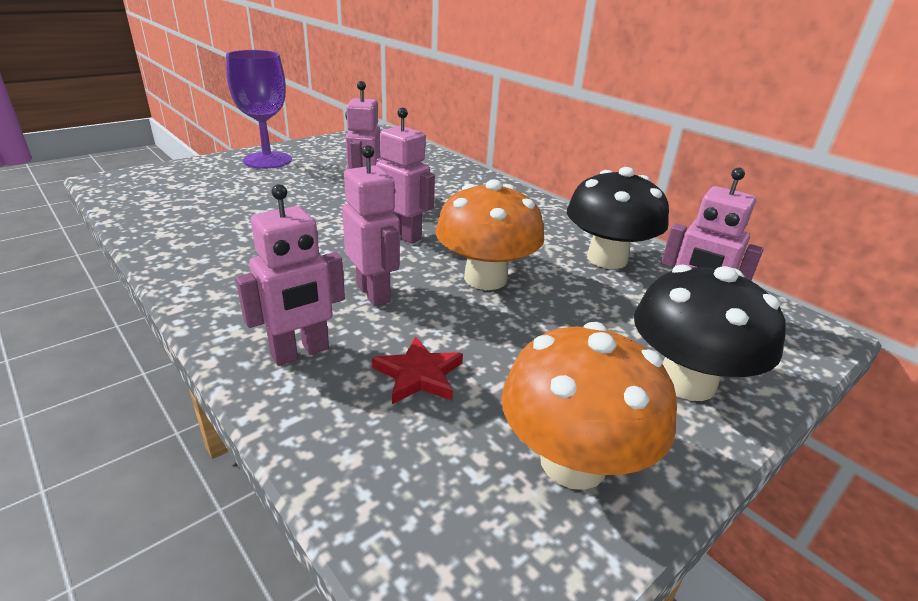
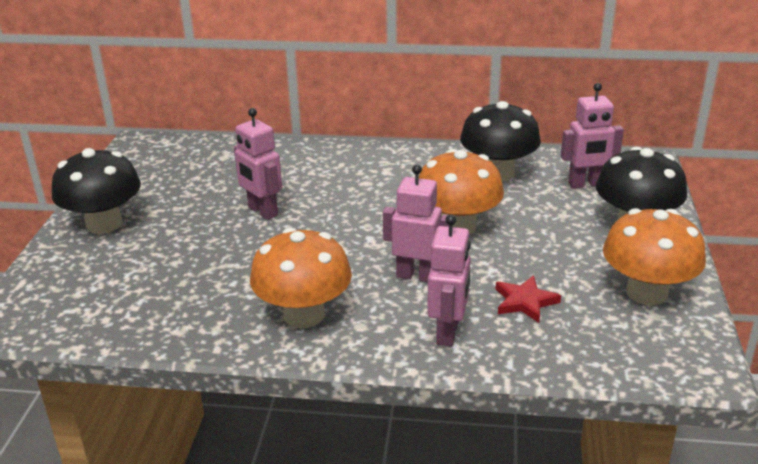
camera: 40 degrees left, 0 degrees up
(241, 269) = (304, 315): none -> orange mushroom
(267, 160) = (104, 224): purple goblet -> black mushroom
(403, 235) = (354, 227): pink robot -> none

